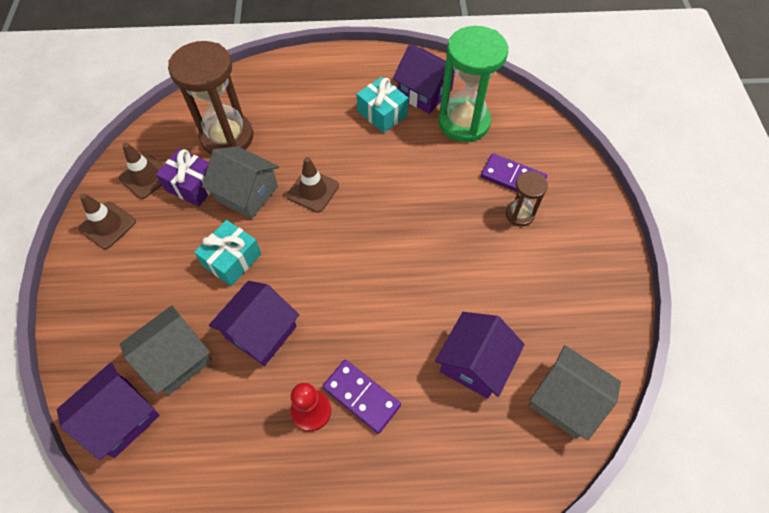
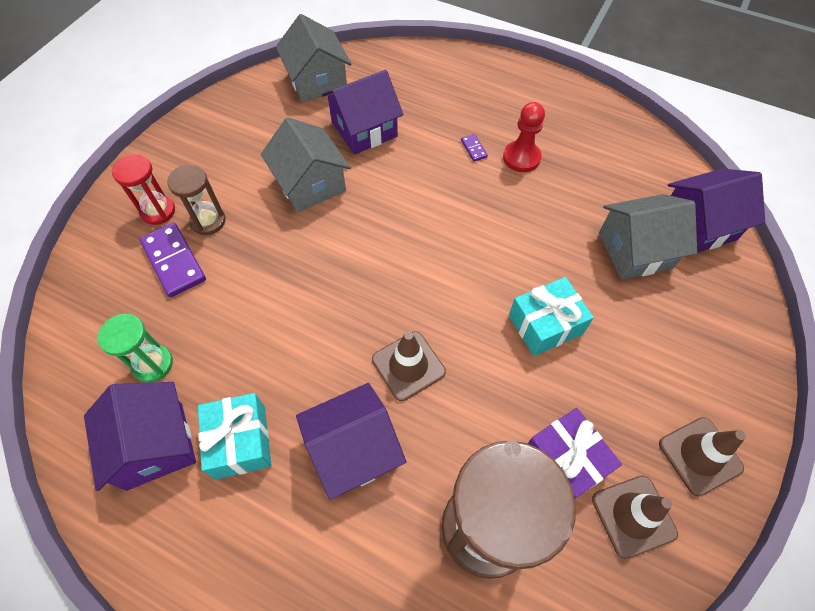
camera: 150 degrees left, 0 degrees up
(247, 193) = (494, 406): grey house -> grey house (310, 184)
(261, 332) = (541, 236): purple house -> purple house (353, 450)
(361, 396) = (473, 149): purple domino -> purple domino, size x0.46
(464, 122) = (153, 364): green hourglass -> green hourglass, size x0.50
(561, 203) = (158, 211): none -> red hourglass

